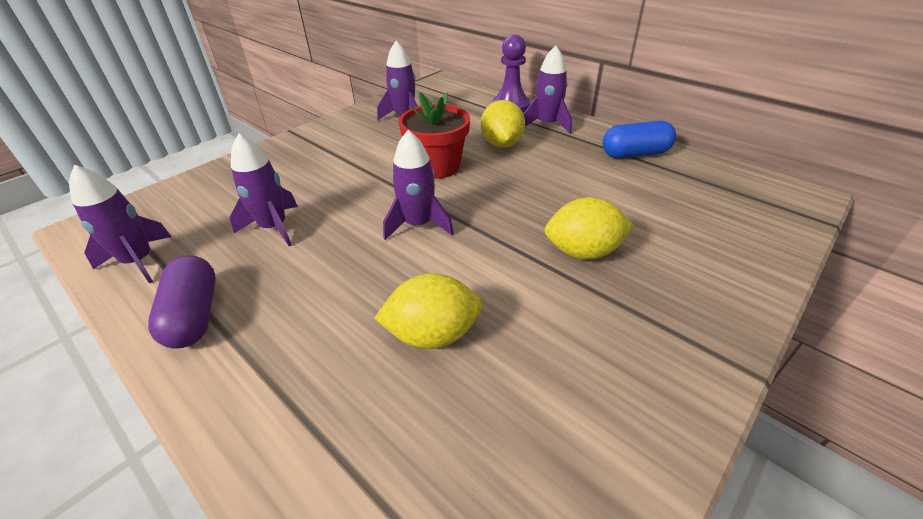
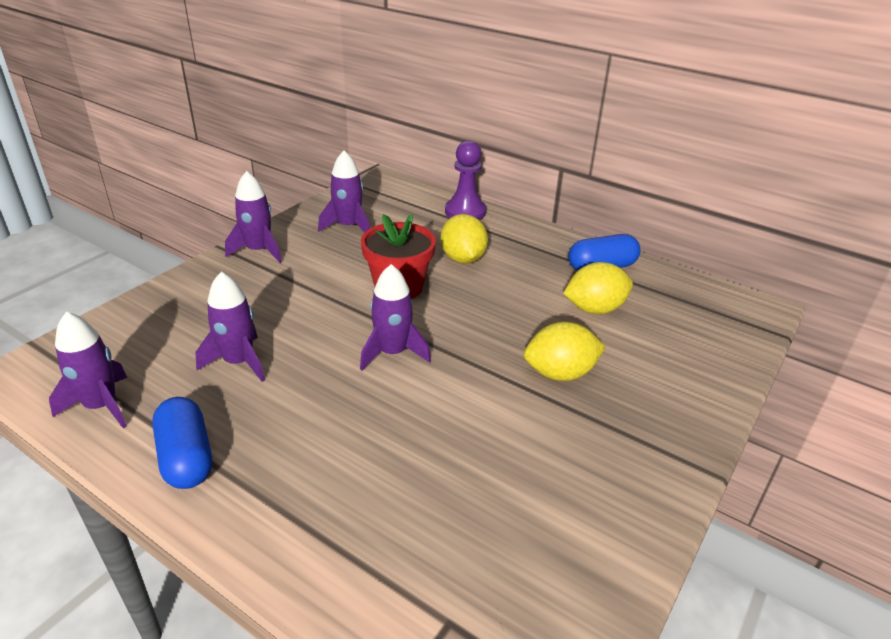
camera: 10 degrees left, 5 degrees down
(194, 315) = (186, 457): purple capsule -> blue capsule
(433, 334) = (431, 460): yellow lemon -> yellow lemon (594, 309)
(547, 124) = (507, 234): purple rocket -> purple rocket (258, 251)

